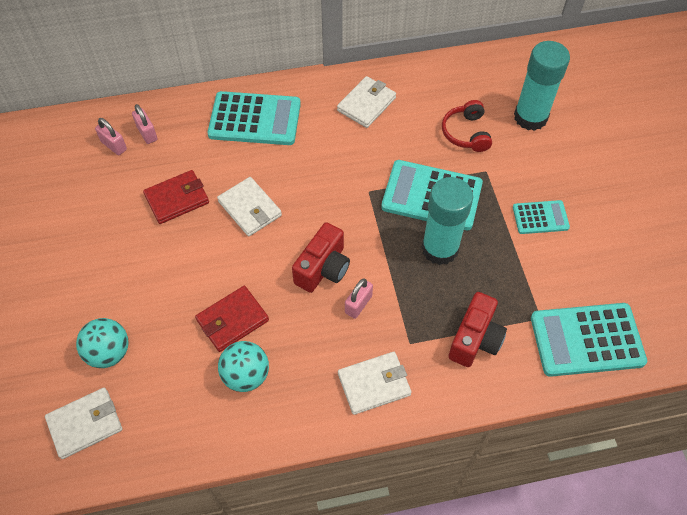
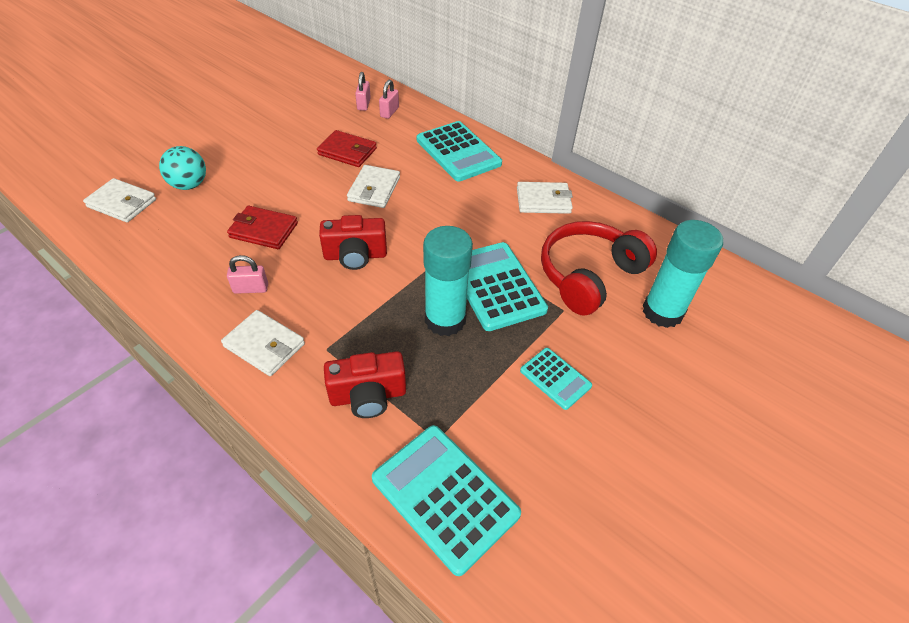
camera: 50 degrees right, 10 degrees down
(246, 375) = (218, 262): turquoise ball -> none
(358, 304) = (338, 294): pink padlock -> pink padlock (251, 288)
(466, 133) = (588, 275): red headphones -> red headphones, size x1.78

